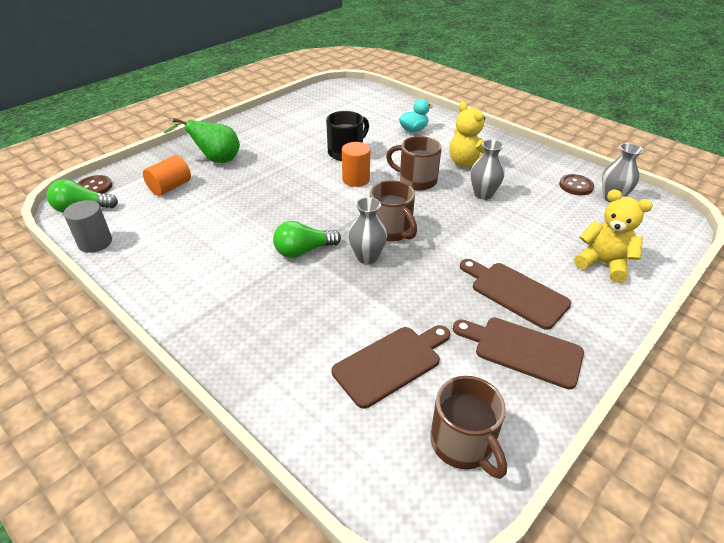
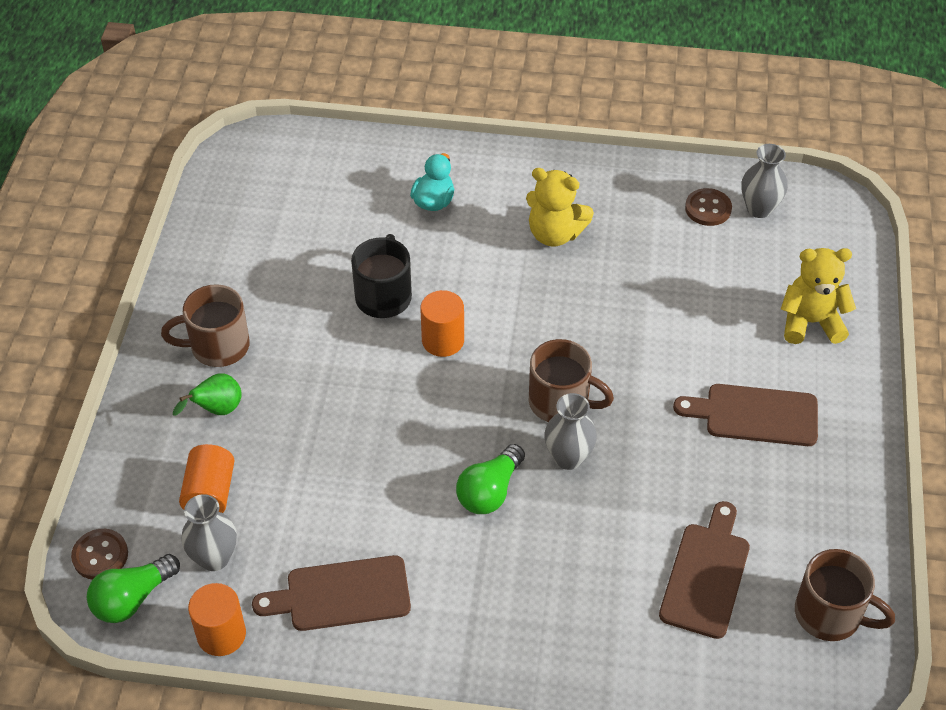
camera: 35 degrees left, 10 degrees up
(95, 242) = (221, 634): grey cylinder -> orange cylinder
(216, 160) = (217, 410): green pear -> green pear, size x0.66
(416, 180) = (519, 301): brown mug -> brown mug (217, 346)
(483, 194) = (616, 281): grey vase -> grey vase (214, 558)
(522, 350) = (809, 483): brown cutting board -> brown cutting board (341, 594)

